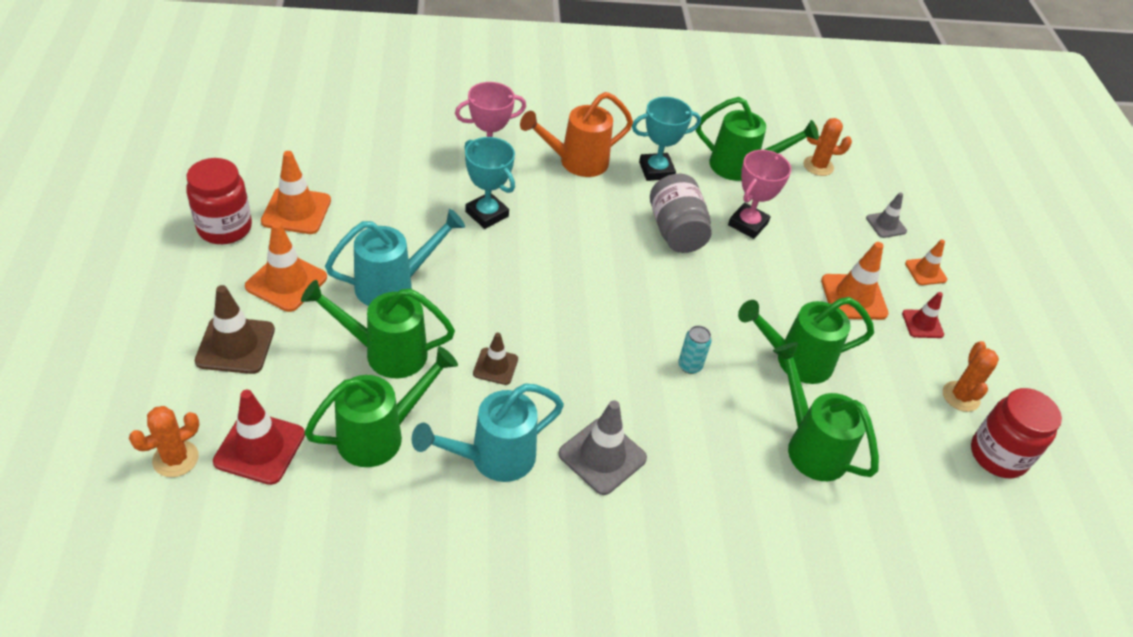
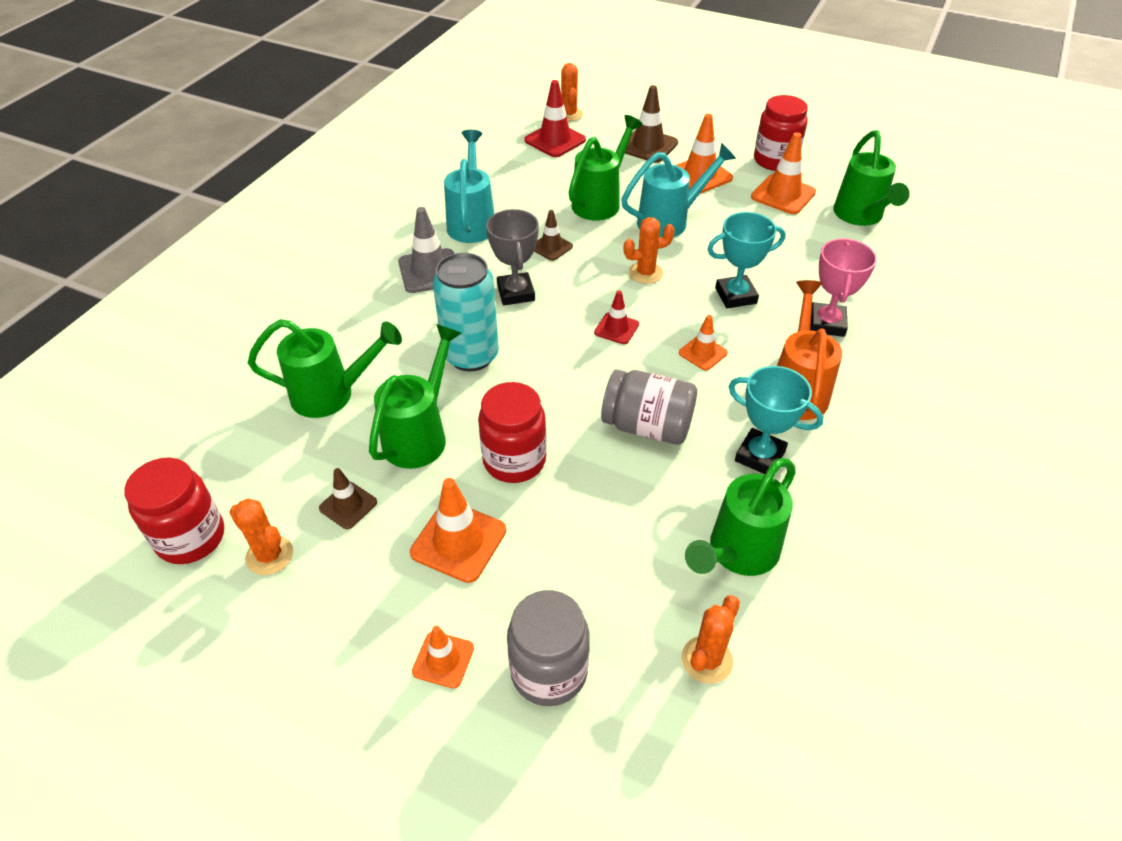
camera: 125 degrees right, 0 degrees up
(380, 435) = (529, 183): green watering can -> green watering can (860, 216)
(393, 285) = (669, 221): turquoise watering can -> turquoise watering can turned 120 degrees counterclockwise
(492, 280) = (645, 273): none -> orange cactus
(574, 219) = (702, 353): none -> orange traffic cone
(586, 367) = (516, 293): none -> grey trophy
(656, 170) = (760, 456): turquoise trophy -> turquoise trophy turned 75 degrees counterclockwise
(690, 366) = (471, 356): turquoise can -> turquoise can, size x2.20
(748, 224) = (627, 500): pink trophy -> none
(768, 293) = (514, 460): none -> red jar
(886, 225) = (549, 671): grey traffic cone -> grey jar
(887, 373) = (348, 505): none -> brown traffic cone
(922, 324) = (376, 589): red traffic cone -> red traffic cone (616, 328)

